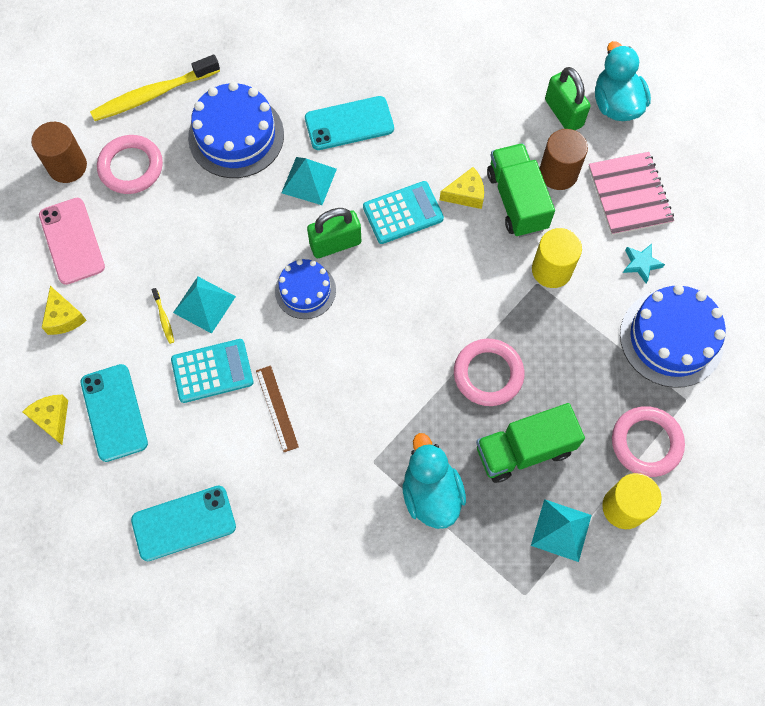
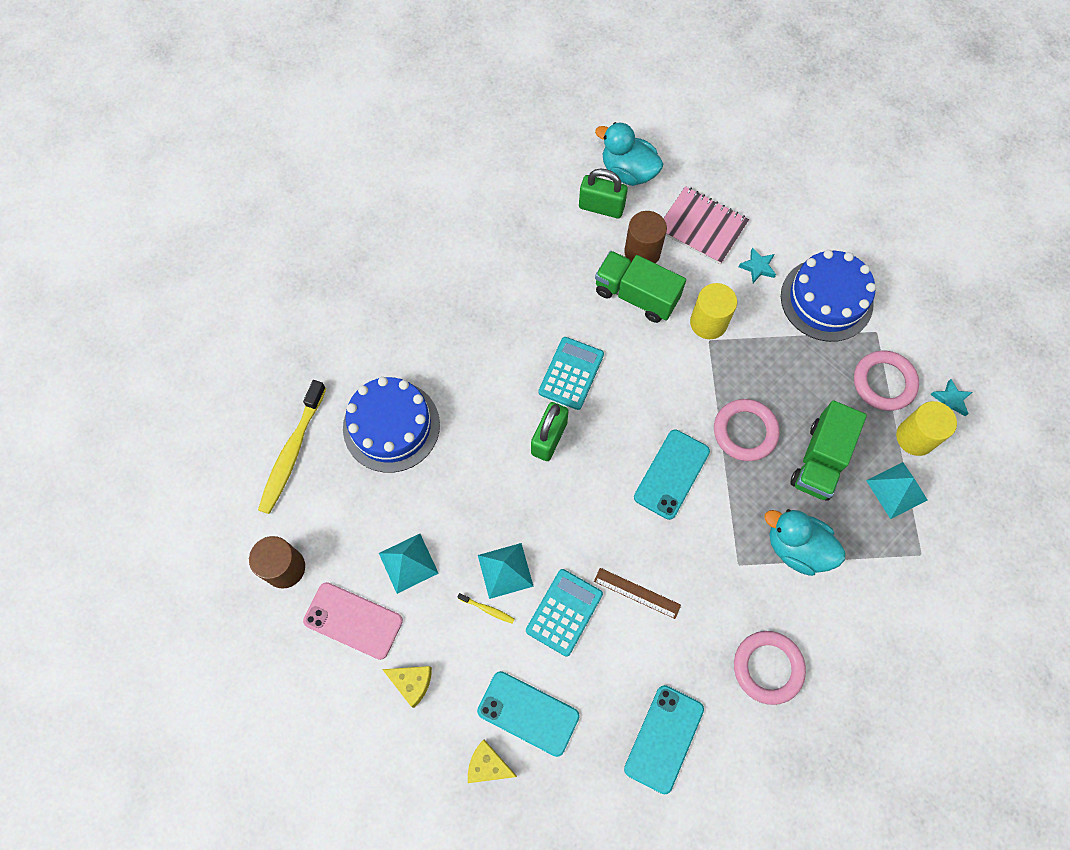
camera: 45 degrees left, 0 degrees up
(131, 167) = (336, 522): pink ring -> pink ring (768, 667)
(305, 290) = (565, 491): blue cake -> none
(309, 181) = (481, 410): turquoise pyramid -> turquoise pyramid (408, 563)
(349, 124) = (464, 343): turquoise phone -> turquoise phone (672, 474)
(466, 194) = (598, 321): yellow cheese -> none
(689, 508) = (950, 400): none -> turquoise star

